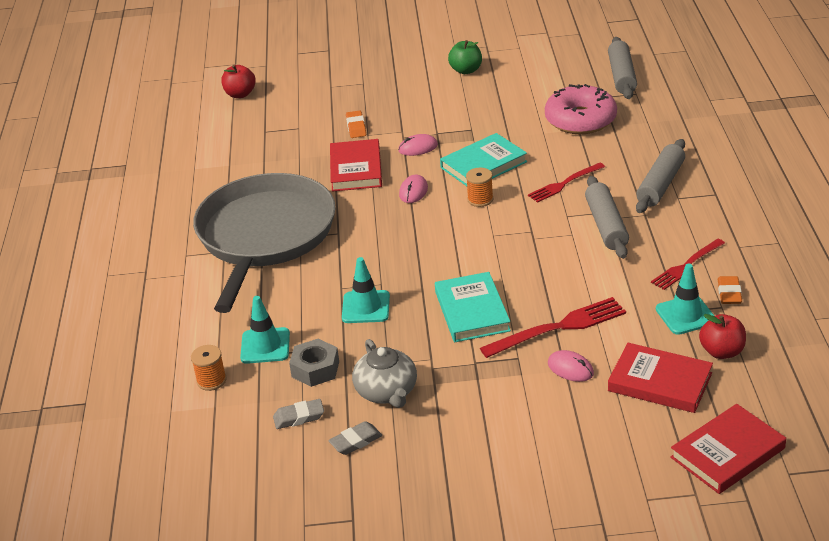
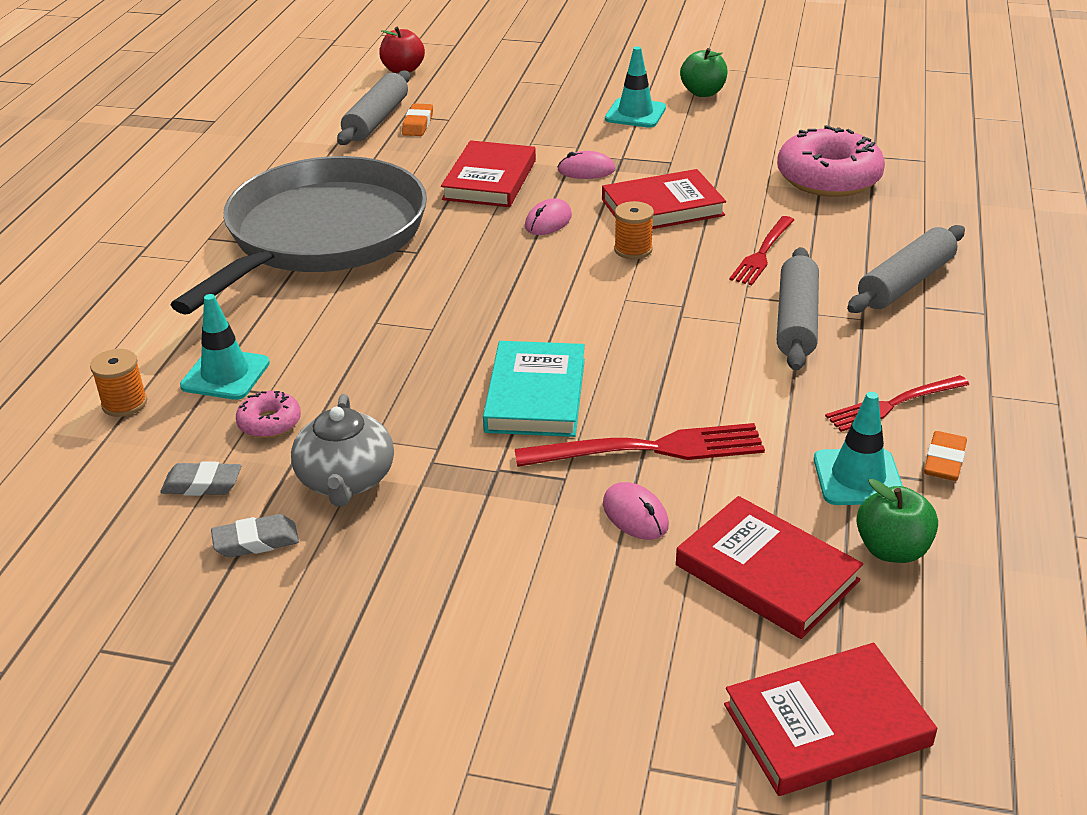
camera: 15 degrees right, 0 degrees up
(315, 369) = (269, 422): grey nut -> pink donut
(356, 127) = (521, 131): orange eraser -> orange eraser (418, 124)
(366, 307) = (392, 355): turquoise traffic cone -> turquoise traffic cone (635, 113)
(483, 165) = (662, 207): turquoise book -> red book
(564, 184) = (762, 254): red fork -> red fork turned 45 degrees counterclockwise
(621, 76) = (914, 135): grey rolling pin -> grey rolling pin (376, 120)
(721, 352) = (892, 550): red apple -> green apple

